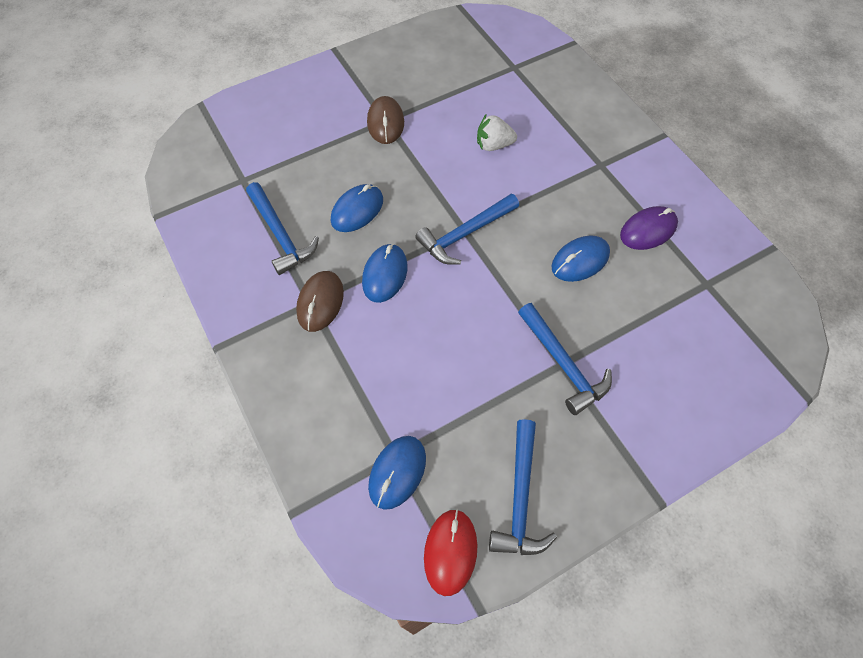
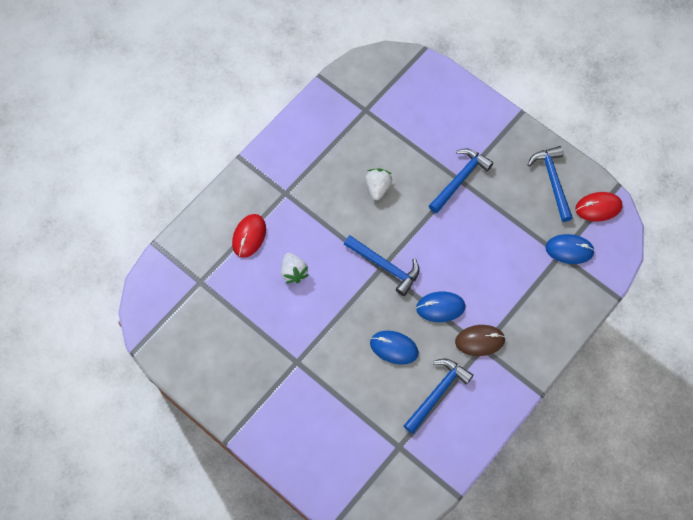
camera: 110 degrees left, 5 degrees up
(385, 123) = (299, 361): brown mouse -> none
(520, 497) = (552, 181): blue hammer -> blue hammer turned 90 degrees counterclockwise
(554, 118) = (249, 236): none -> red mouse
(580, 260) = (377, 187): blue mouse -> white strawberry
(648, 230) = (335, 151): purple mouse -> none

